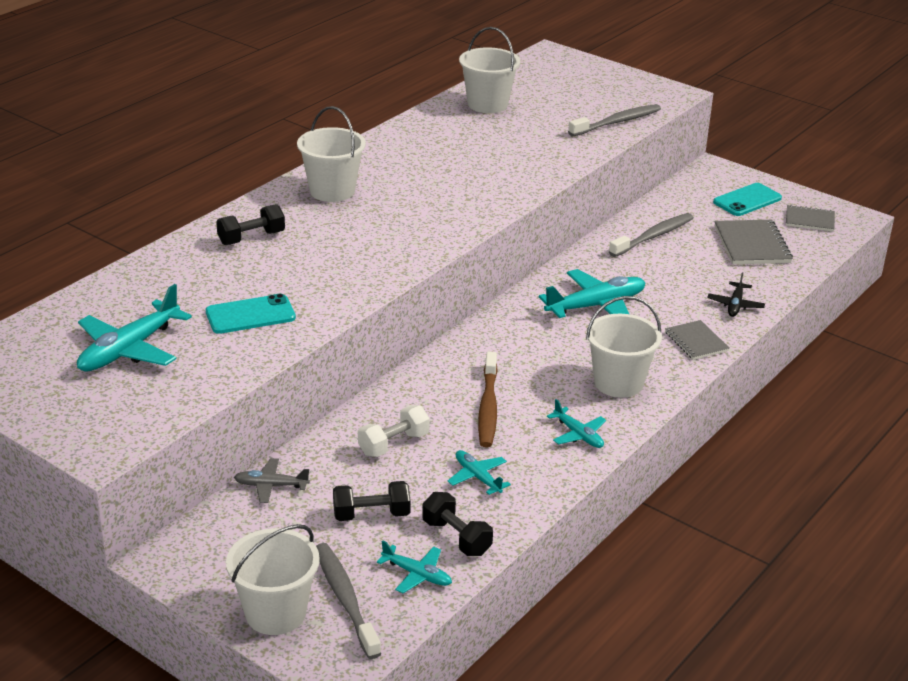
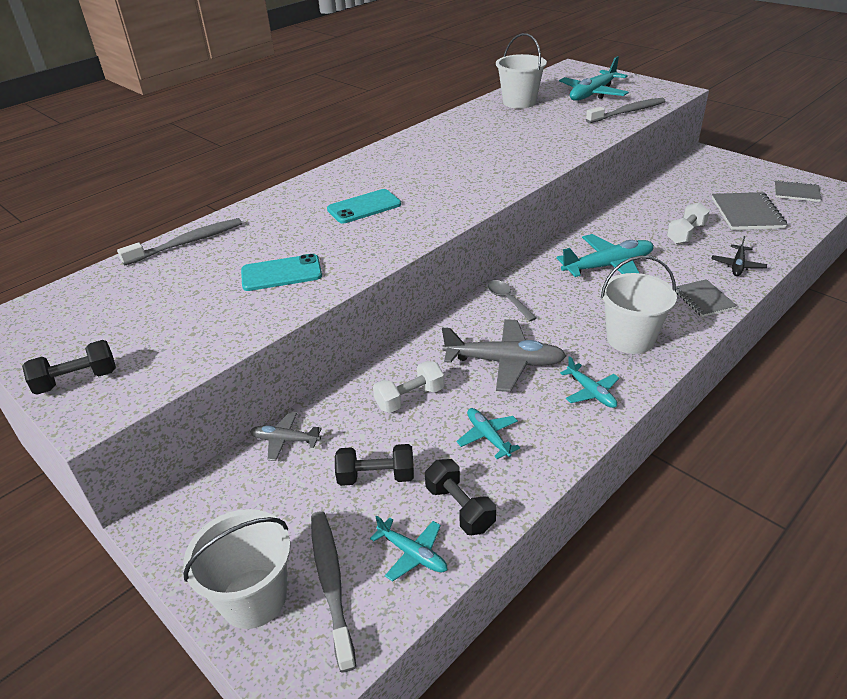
camera: 10 degrees right, 5 degrees up
(130, 349) = (161, 305): turquoise plane -> turquoise plane (593, 94)
(251, 238) = (302, 206): black dumbbell -> black dumbbell (77, 380)
(332, 191) = (380, 168): white bucket -> none
(487, 344) = (508, 300): none -> grey spoon
(488, 407) = (504, 362): brown toothbrush -> grey plane
(653, 236) = (658, 207): grey toothbrush -> grey toothbrush (187, 243)
(682, 269) = (685, 234): none -> white dumbbell
(747, 200) = (738, 178): turquoise phone -> turquoise phone (364, 207)

